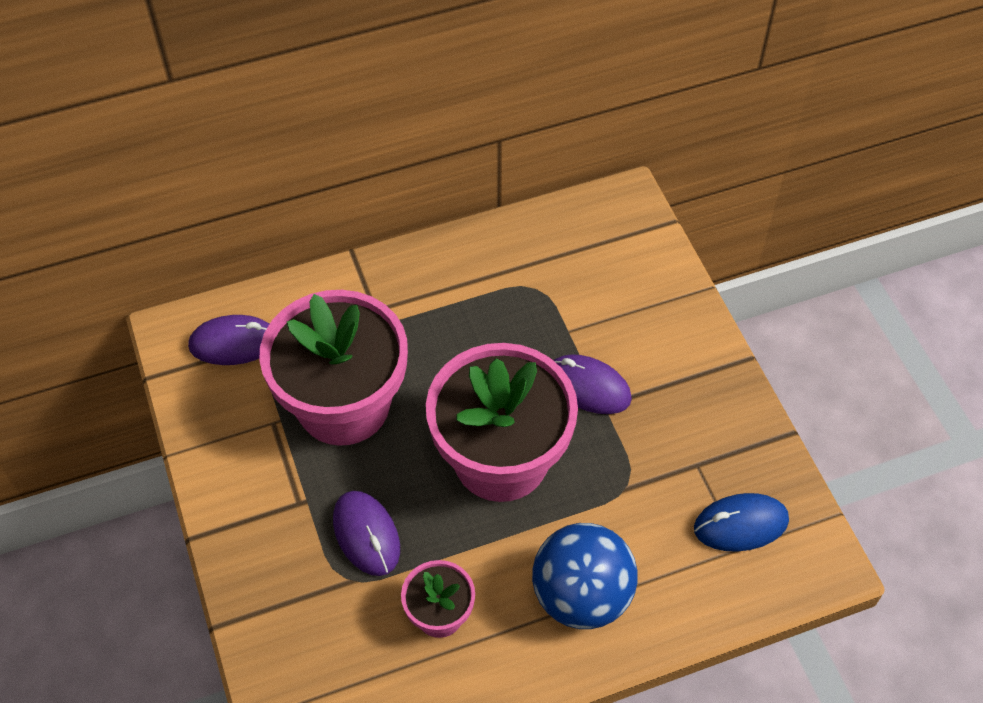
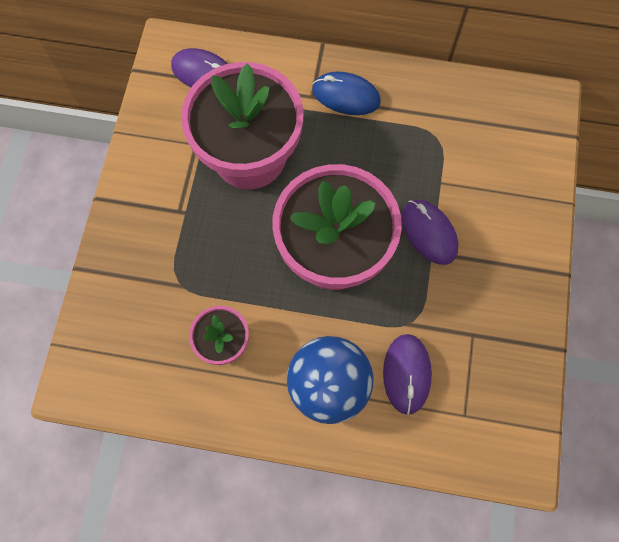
camera: 30 degrees right, 15 degrees up
(366, 535) = (209, 258): purple mouse -> purple mouse (406, 374)
(740, 525) = (477, 398): blue mouse -> blue mouse (346, 96)

